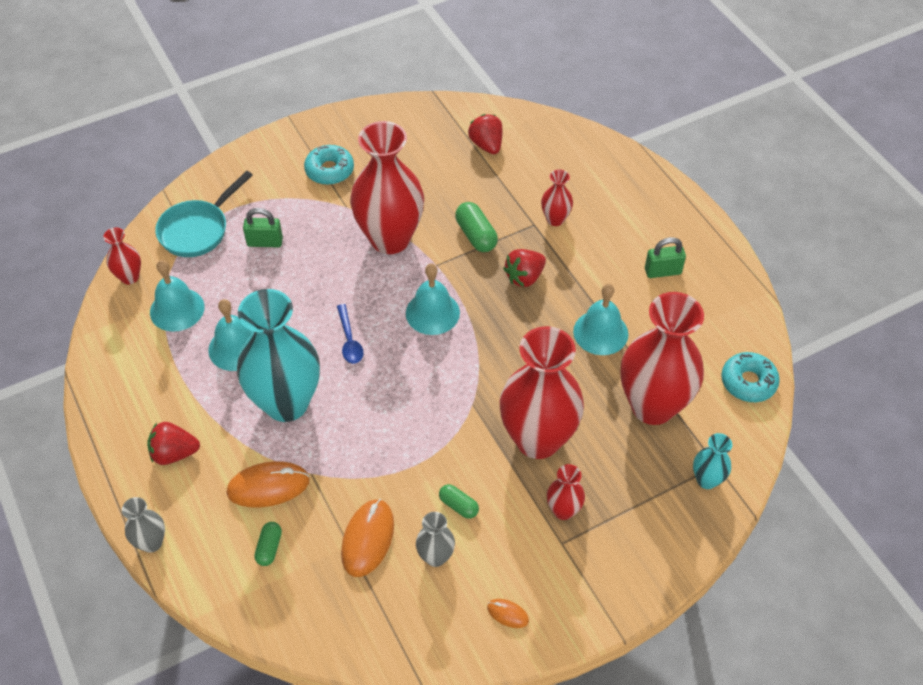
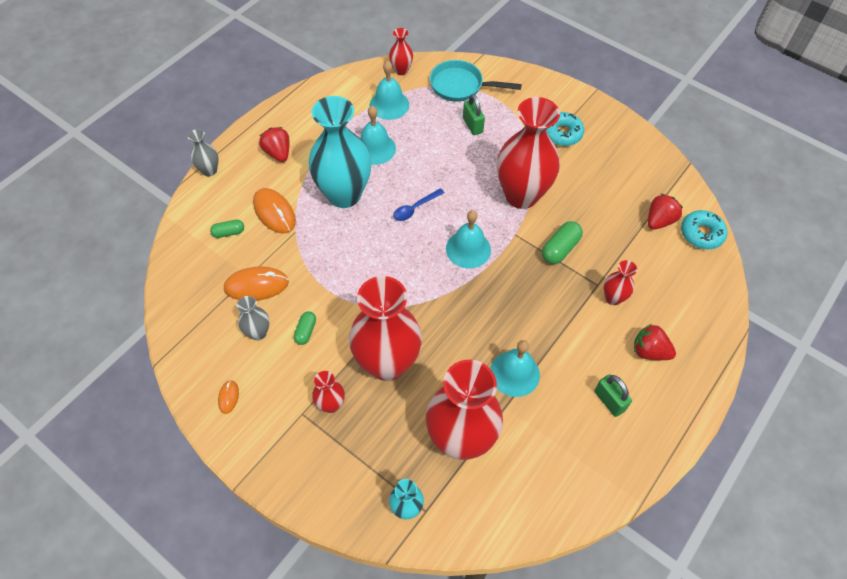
camera: 65 degrees right, 5 degrees up
(524, 277) = (539, 297): red strawberry -> red strawberry (649, 351)
(748, 382) = (527, 513): turquoise donut -> turquoise donut (701, 234)

